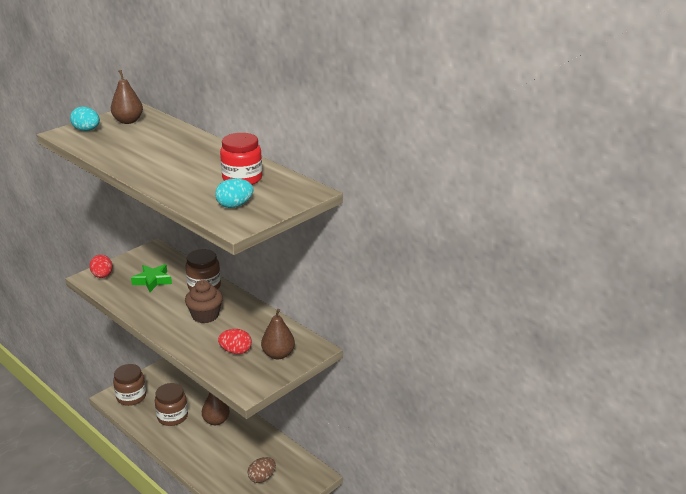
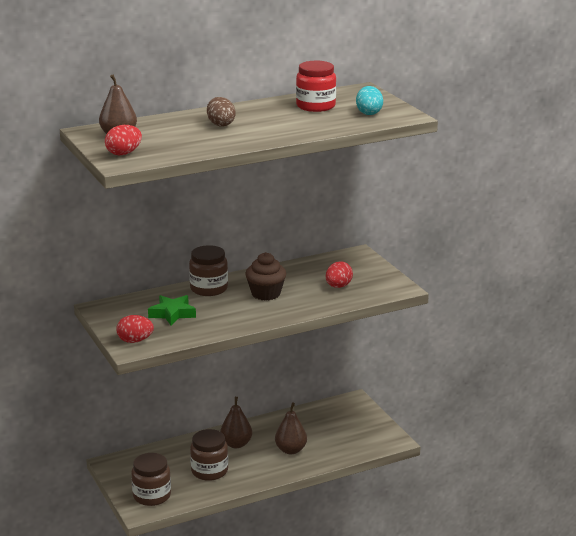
camera: 70 degrees left, 5 degrees down
(87, 130) = (124, 153): turquoise egg -> red egg
(262, 478) = (339, 430): brown egg -> brown egg (220, 124)
(278, 354) = (356, 269): brown pear -> brown pear (291, 450)

